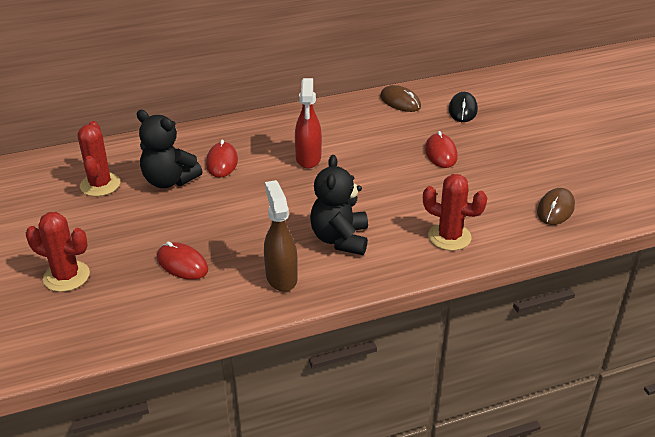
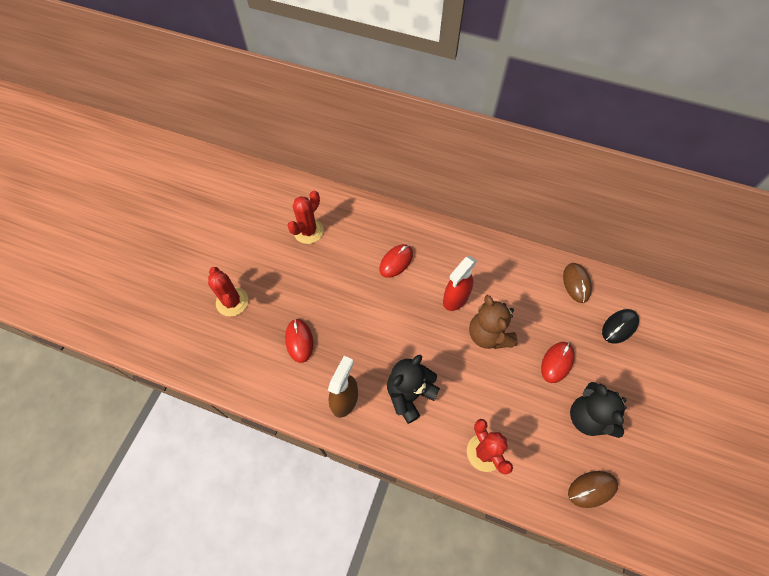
camera: 40 degrees right, 25 degrees up
(169, 181) = (350, 256): black teddy bear -> black teddy bear (588, 417)
(365, 166) = (488, 335): none -> brown teddy bear

